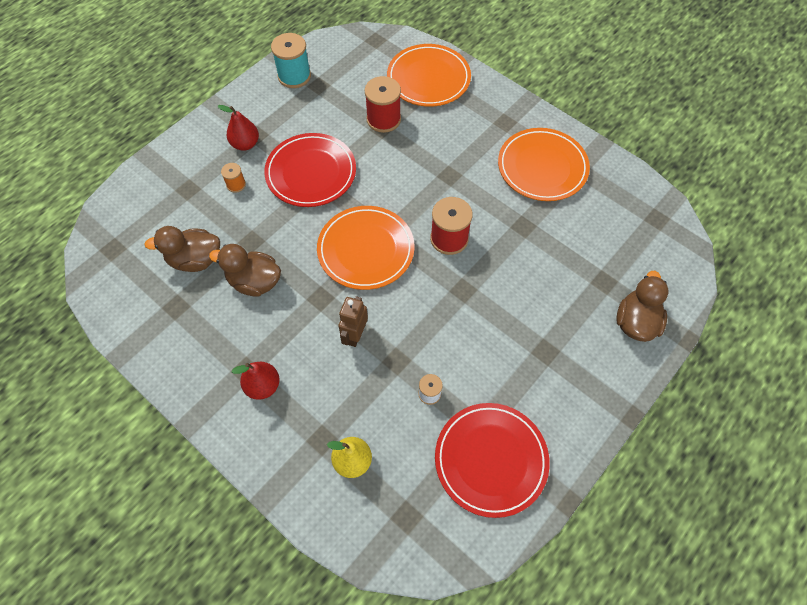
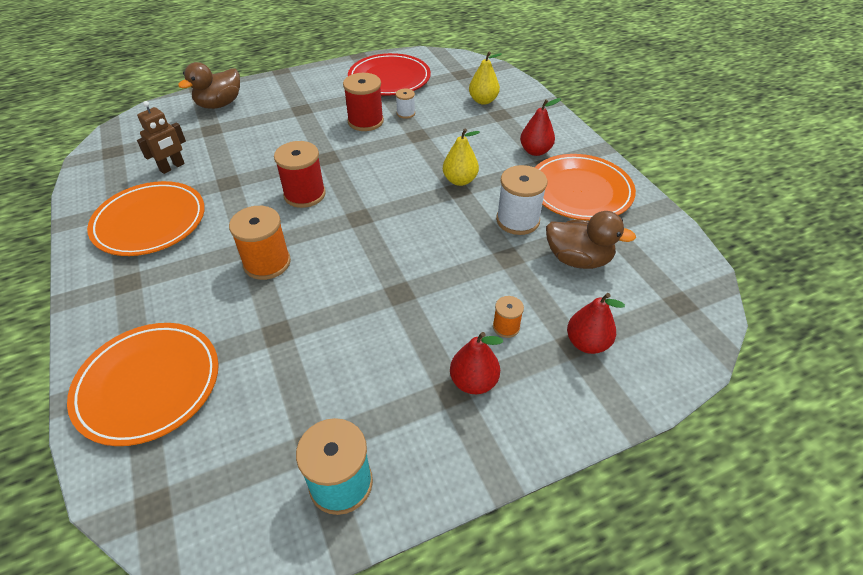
camera: 155 degrees left, 15 degrees down
(179, 193) = (587, 343): none -> red pear
(254, 282) = (517, 220): brown duck -> white spool
(311, 173) = (403, 307): red plate -> none
(323, 310) = (460, 180): none -> yellow pear
(355, 335) = (441, 157): brown robot -> brown robot (172, 167)
(366, 250) = (391, 211): orange plate -> orange plate (580, 191)
(383, 119) = (263, 344): red spool -> red spool (365, 121)
(426, 169) = (267, 263): none -> orange spool

